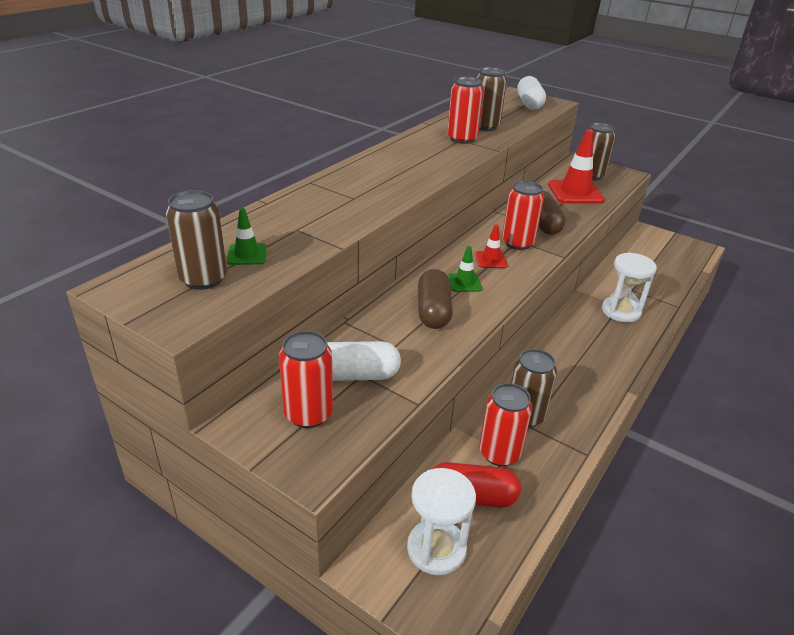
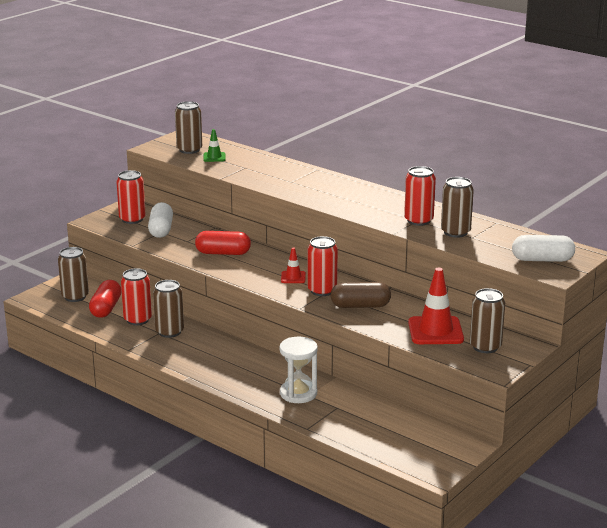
camera: 95 degrees right, 10 degrees down
(433, 311) = (223, 253): brown capsule -> red capsule
(436, 549) = (75, 297): white hourglass -> brown can
(464, 283) = (259, 265): green traffic cone -> none

